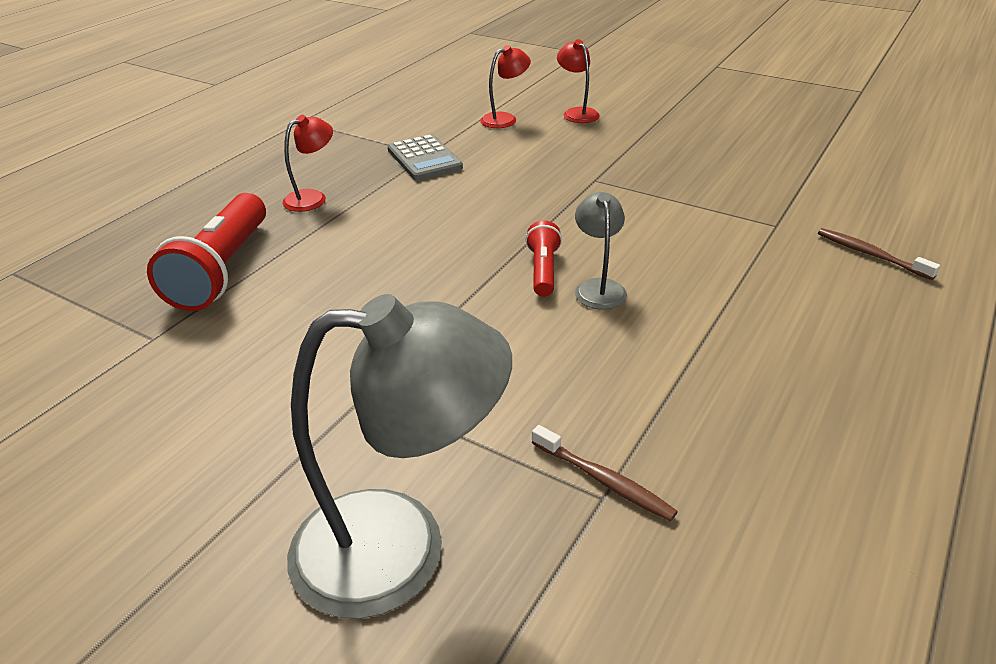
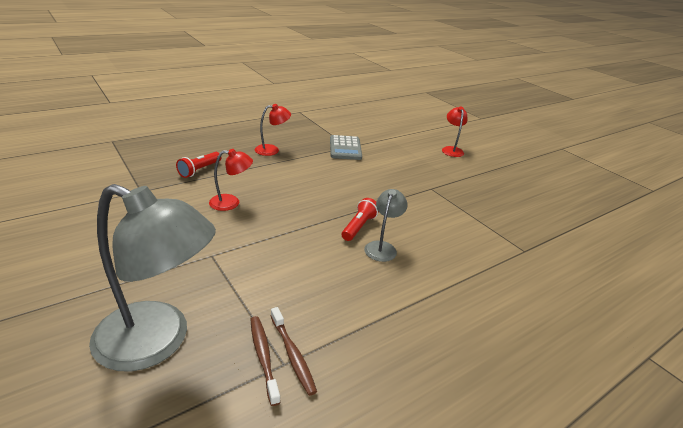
camera: 20 degrees right, 5 degrees down
(222, 270) = (199, 170): red flashlight -> red flashlight, size x0.52
(505, 119) = (407, 141): red lamp -> red lamp (231, 202)
(870, 254) = (576, 291): brown toothbrush -> brown toothbrush (263, 357)

